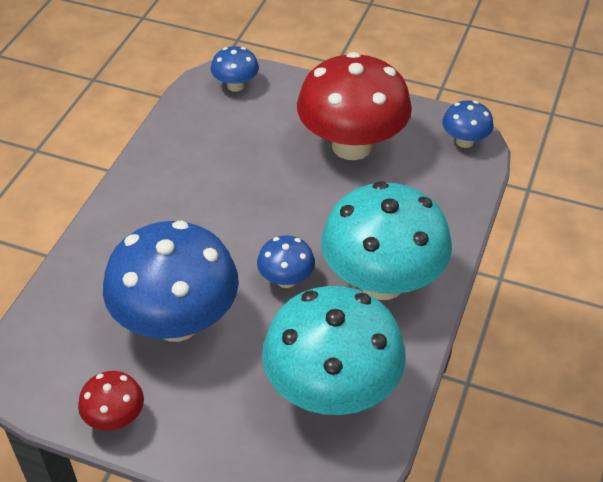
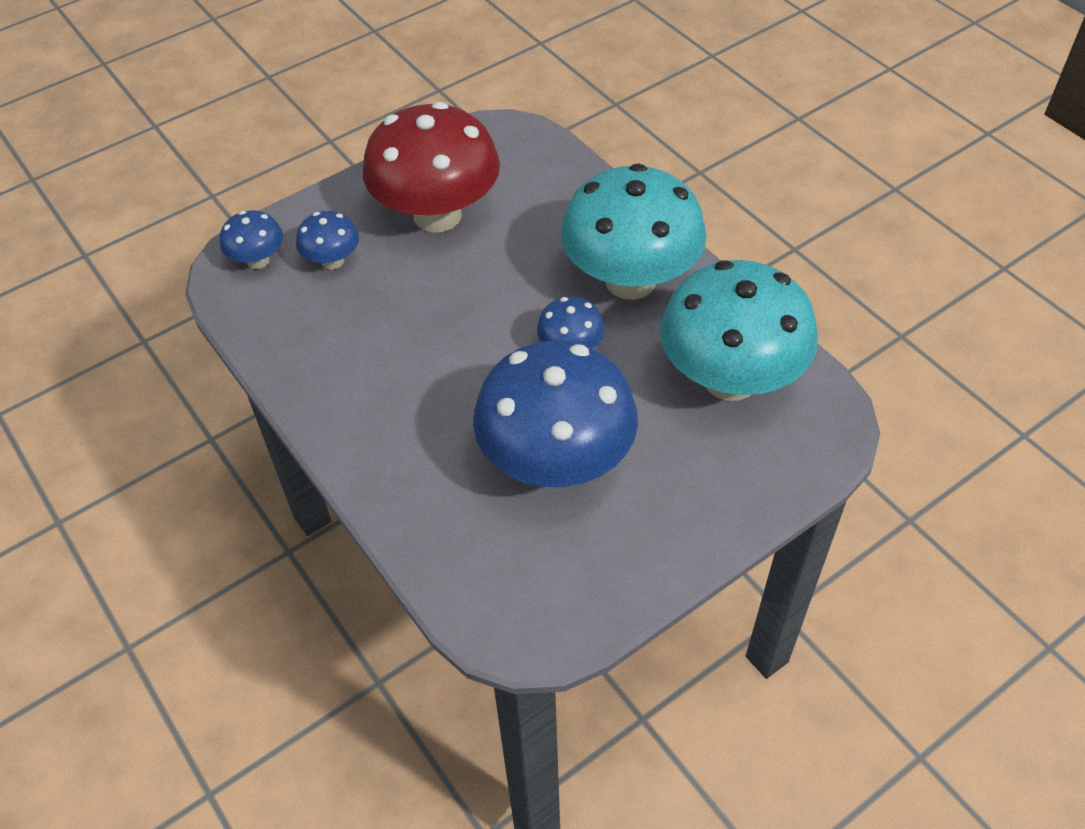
camera: 55 degrees left, 5 degrees up
(115, 418) = (643, 568): red mushroom -> none
(464, 141) = (507, 136): blue mushroom -> blue mushroom (332, 261)

